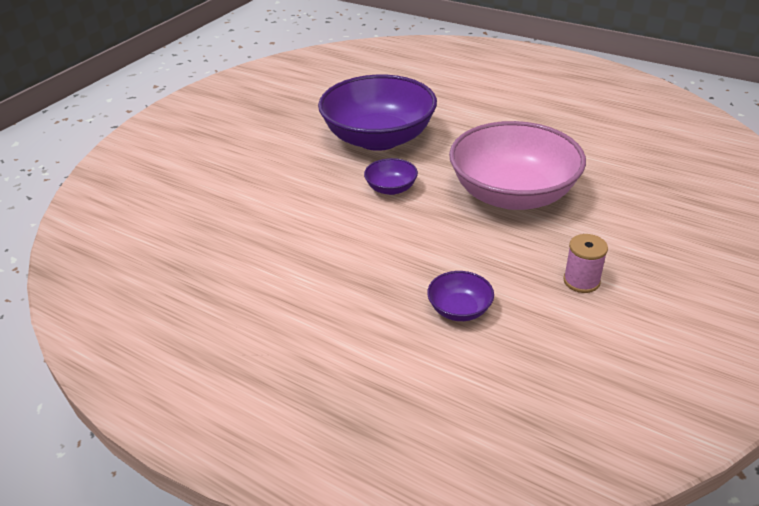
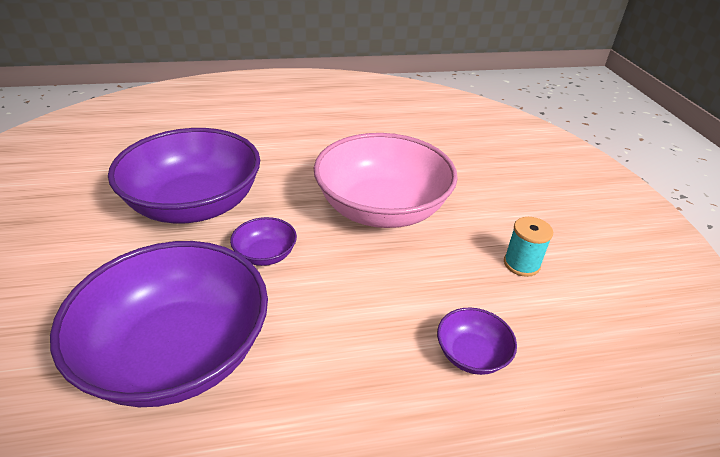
camera: 45 degrees left, 0 degrees up
(287, 218) = (178, 352): none -> purple bowl
(581, 281) = (521, 264): pink spool -> turquoise spool

